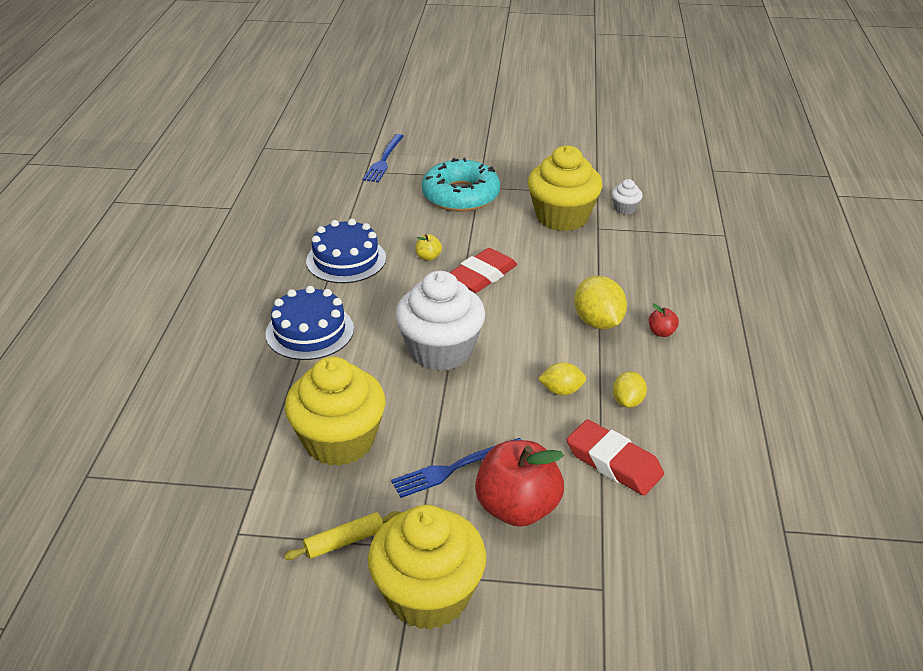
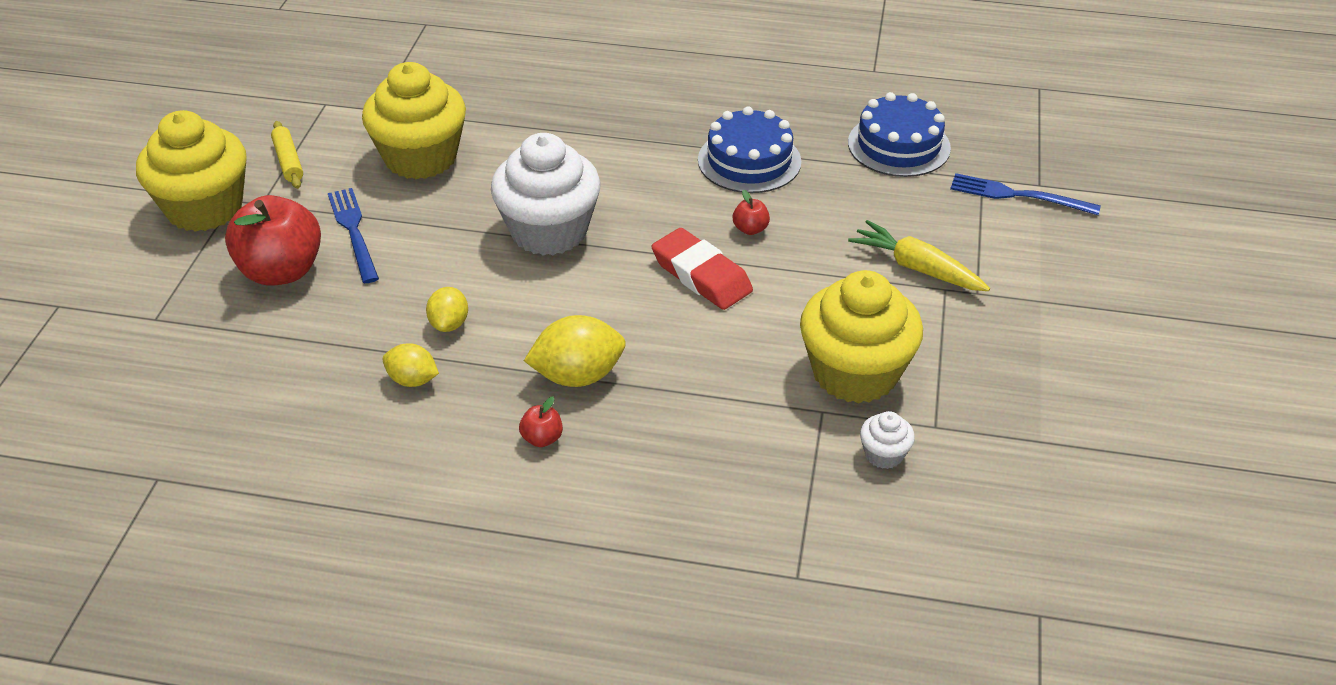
camera: 95 degrees right, 5 degrees up
(309, 331) = (605, 136): blue cake -> blue cake (899, 145)
(428, 257) = (750, 229): yellow apple -> red apple
(460, 195) = (917, 268): turquoise donut -> yellow carrot
(614, 462) = (316, 352): red eraser -> none

